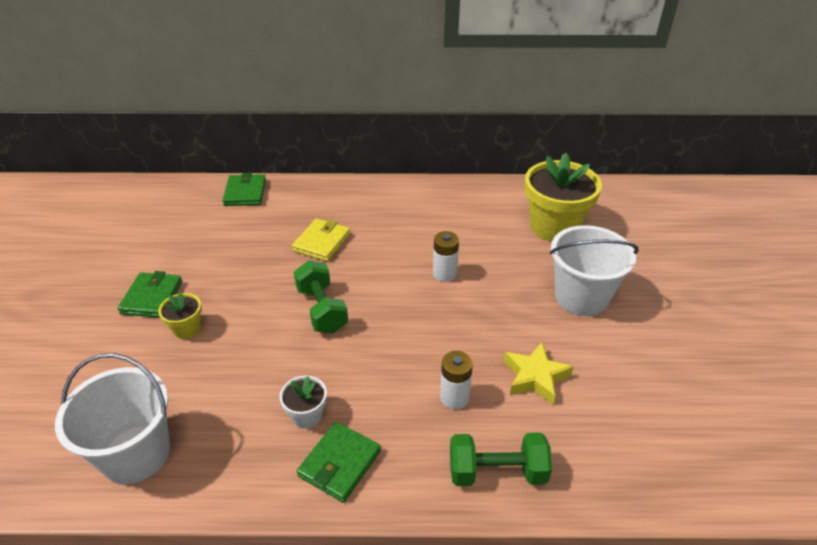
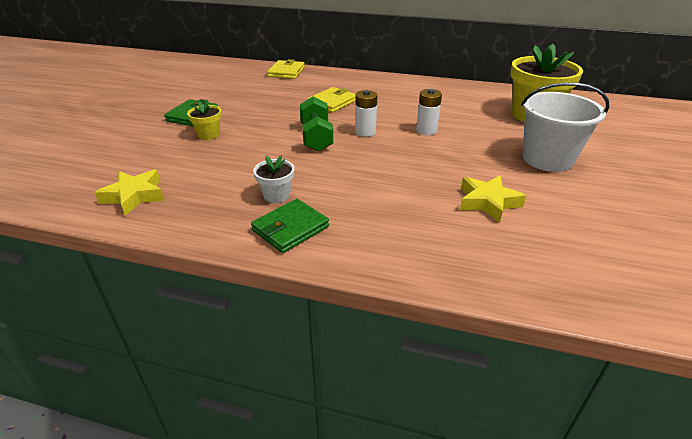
camera: 15 degrees right, 5 degrees down
(136, 454) = (134, 196): white bucket -> yellow star
(245, 193) = (286, 72): green wallet -> yellow wallet
(454, 397) = (407, 204): white battery -> white battery (365, 132)
(497, 472) = (430, 258): green dumbbell -> none

